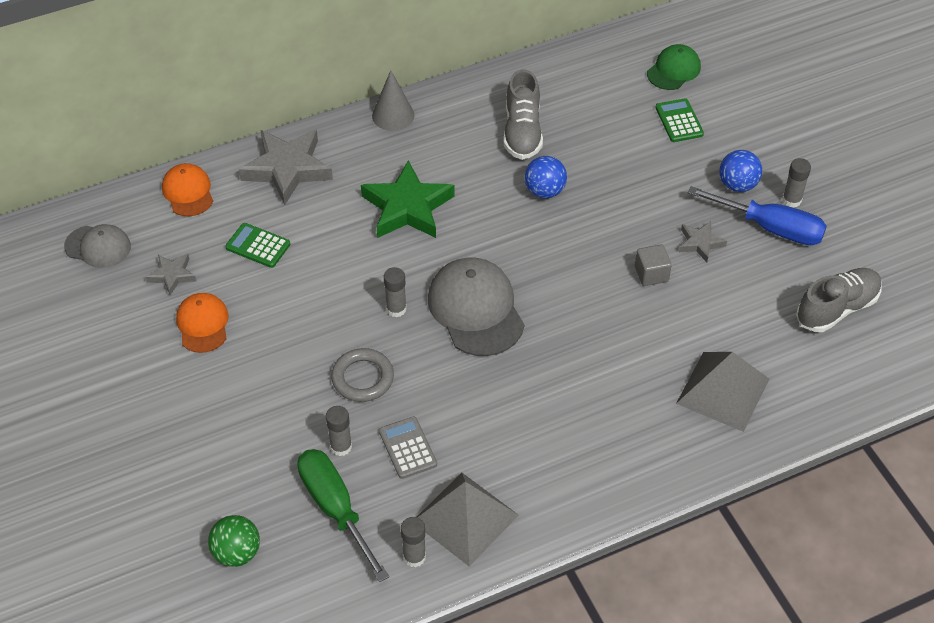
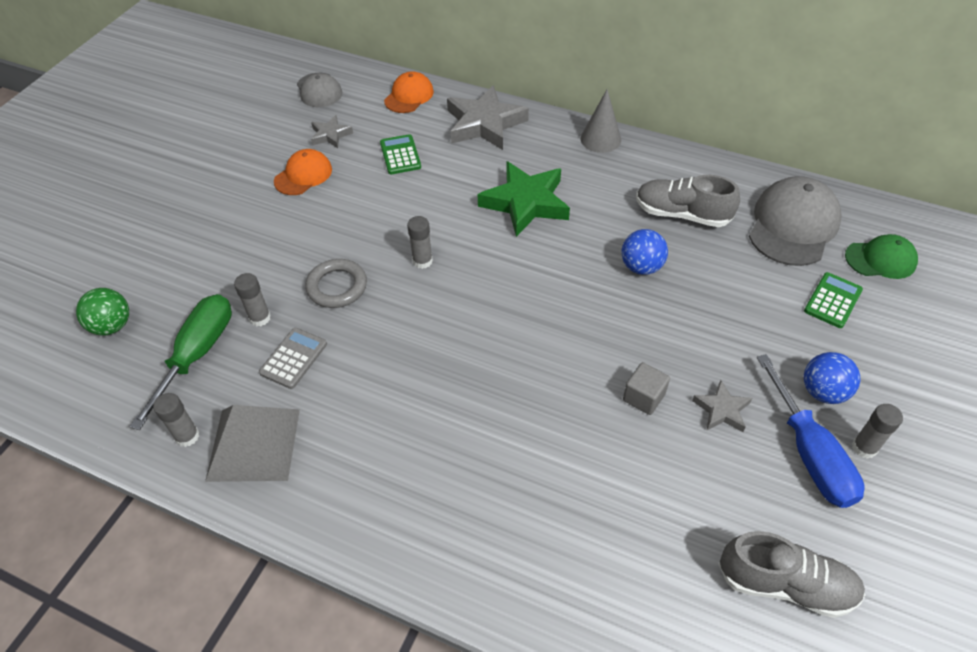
camera: 50 degrees right, 0 degrees up
(476, 309) = (473, 307): grey cap -> grey cap (793, 225)
(522, 132) = (682, 214): grey shoe -> grey shoe turned 60 degrees clockwise
(723, 391) = (574, 549): grey pyramid -> none

